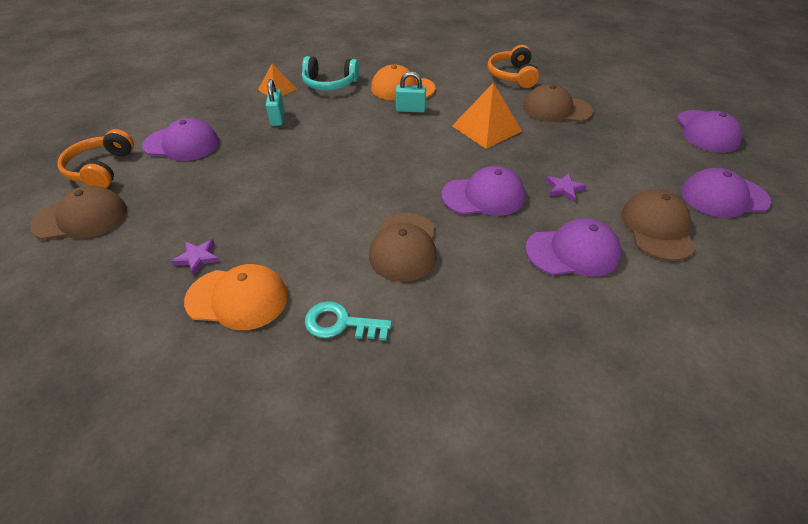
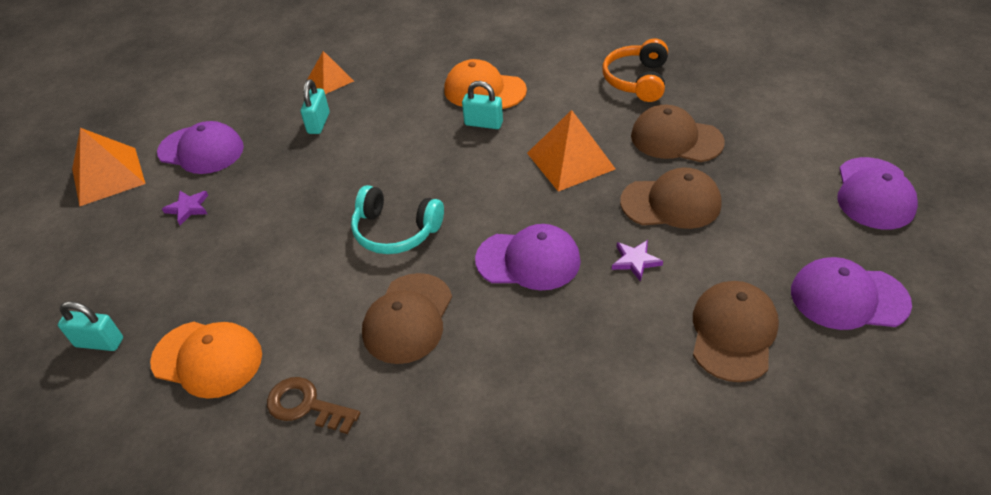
camera: 15 degrees right, 0 degrees up
(81, 218) = (74, 237): brown cap -> brown cap (671, 203)
(101, 169) = (108, 176): orange headphones -> orange pyramid
(129, 298) = (99, 342): none -> turquoise padlock
(197, 258) = (180, 303): purple star -> purple star (188, 208)
(329, 84) = (396, 76): turquoise headphones -> turquoise headphones (395, 231)
(341, 323) = (306, 405): turquoise key -> brown key
(573, 252) = (609, 352): purple cap -> none

